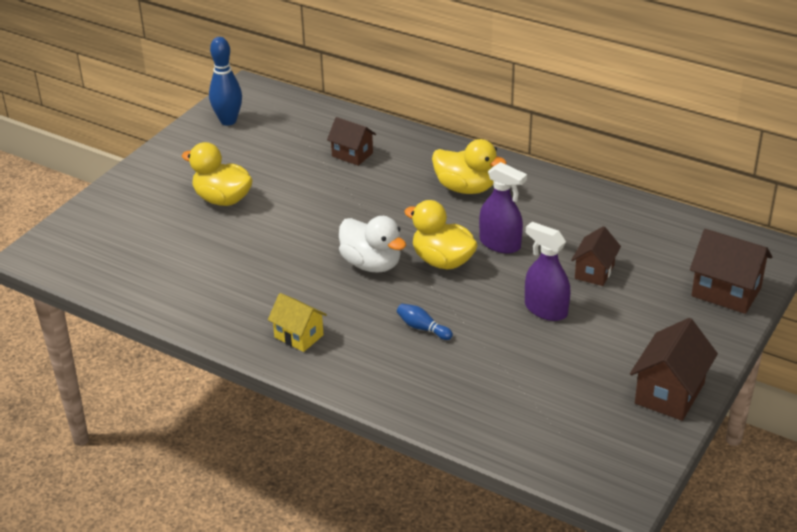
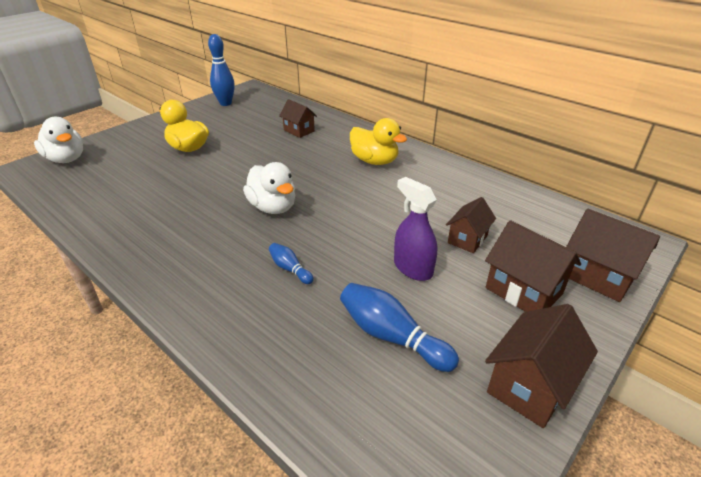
camera: 10 degrees right, 0 degrees up
(76, 235) = (66, 159): none -> white duck
(299, 336) = (176, 260): yellow house -> none
(442, 261) = (334, 212): yellow duck -> none
(500, 244) = (388, 205): purple spray bottle -> none
(543, 373) = (391, 336): none -> blue bowling pin
(657, 316) = (523, 291): none -> brown house

